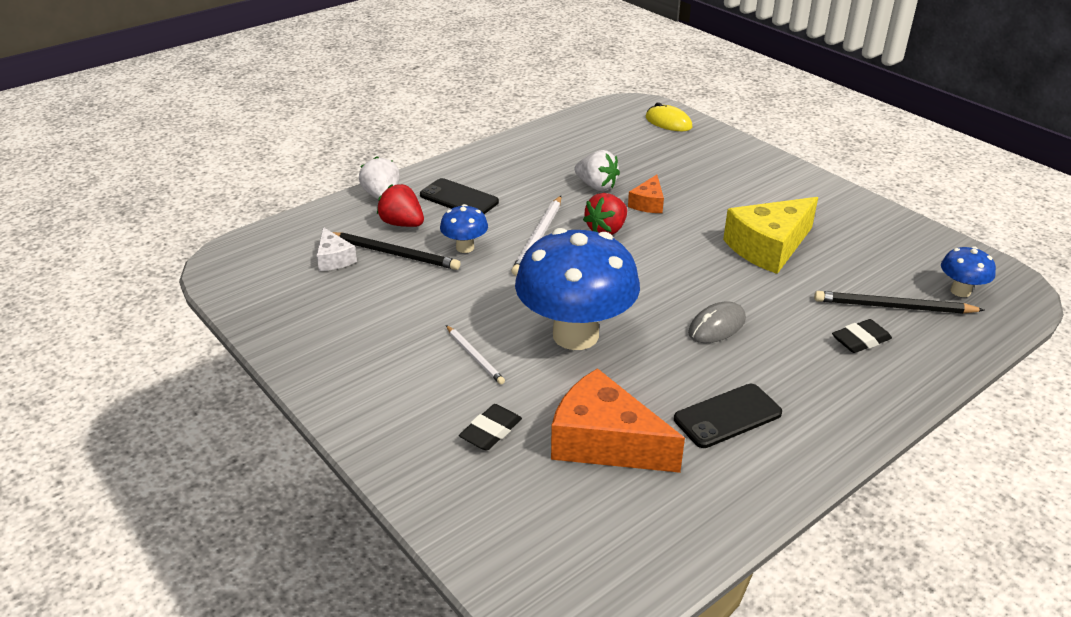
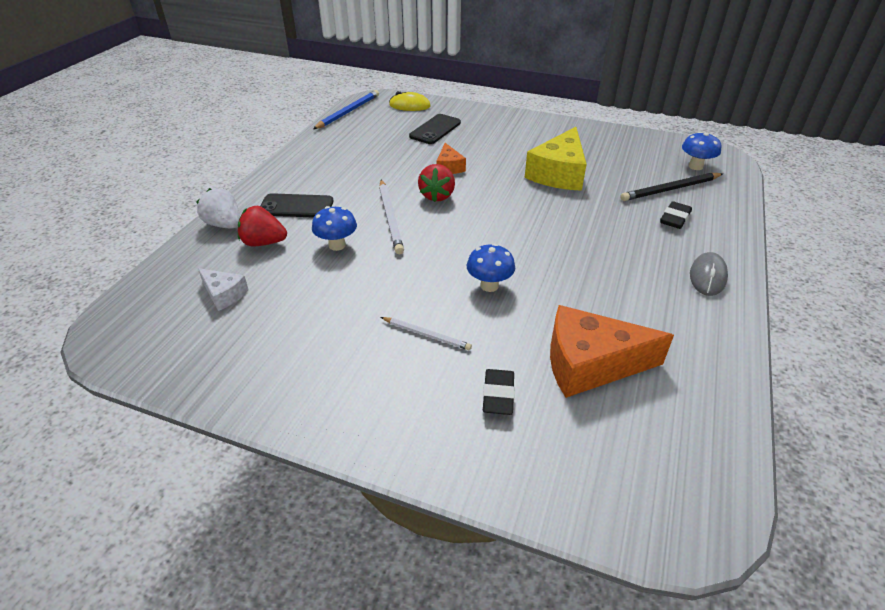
camera: 30 degrees left, 5 degrees up
(394, 253) = (278, 271): black pencil -> none
(575, 335) = (489, 285): blue mushroom -> blue mushroom, size x0.45
(594, 113) = (348, 112): none -> blue pencil
(596, 186) = (399, 165): white strawberry -> none
(716, 326) = (580, 242): grey mouse -> grey mouse (707, 277)
(727, 416) = (650, 306): black phone -> black phone (435, 129)

